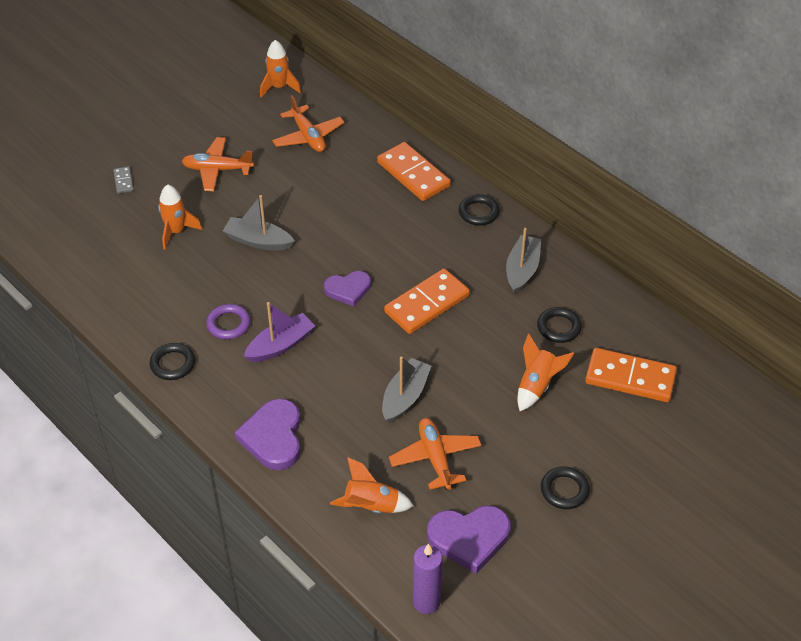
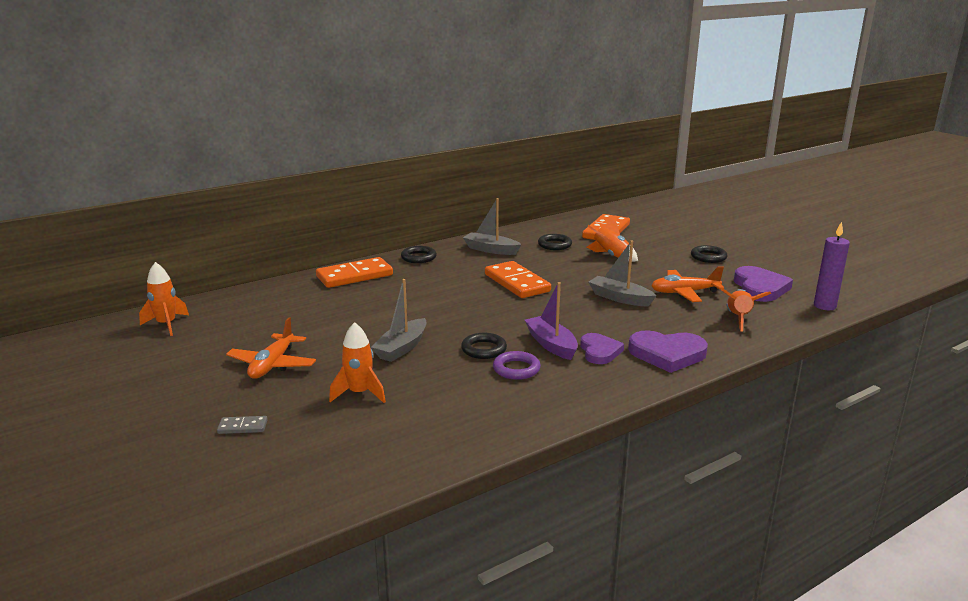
camera: 80 degrees left, 25 degrees down
(173, 364) = (567, 403): black ring -> black ring (484, 349)
(308, 136) = (261, 315): orange plane -> none
(348, 289) = (488, 311): purple heart -> purple heart (599, 351)

